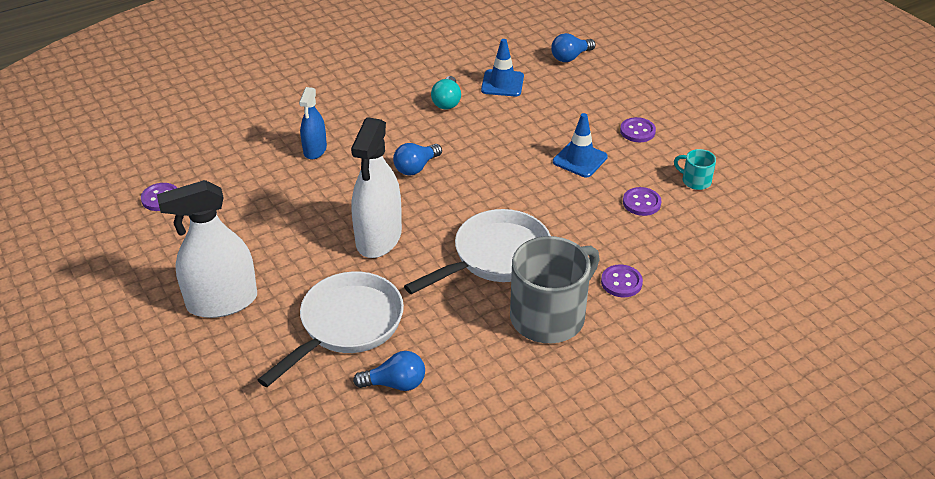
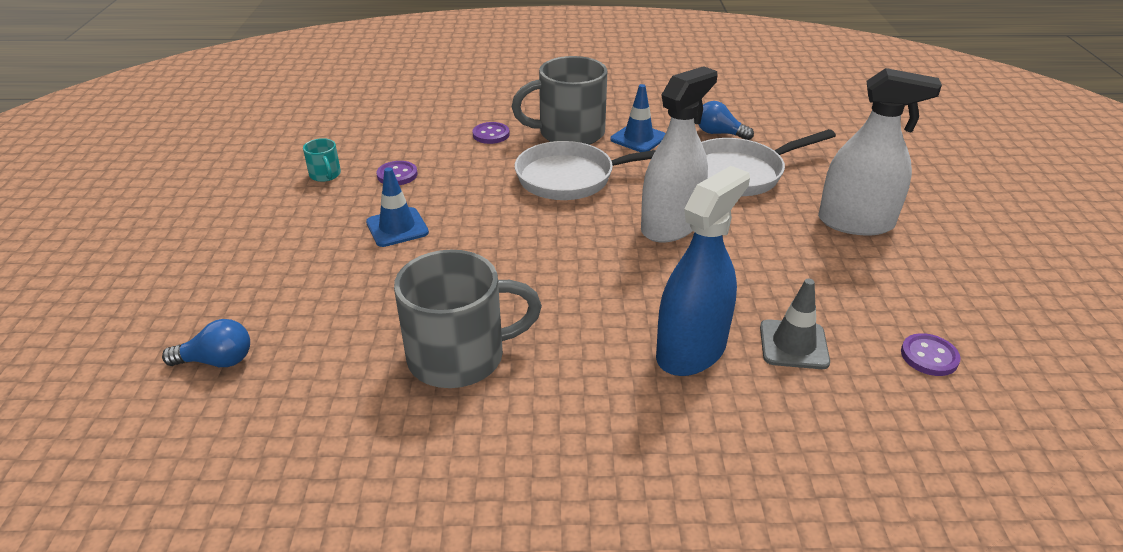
camera: 150 degrees left, 5 degrees down
(251, 175) = (793, 345): none -> grey traffic cone
(315, 150) = (691, 351): blue spray bottle -> blue spray bottle, size x1.78
(416, 167) = (578, 281): blue light bulb -> none
(447, 101) = (460, 356): turquoise light bulb -> grey mug
(502, 83) = (358, 355): blue traffic cone -> blue traffic cone (638, 138)
(637, 131) = (300, 233): purple button -> none

